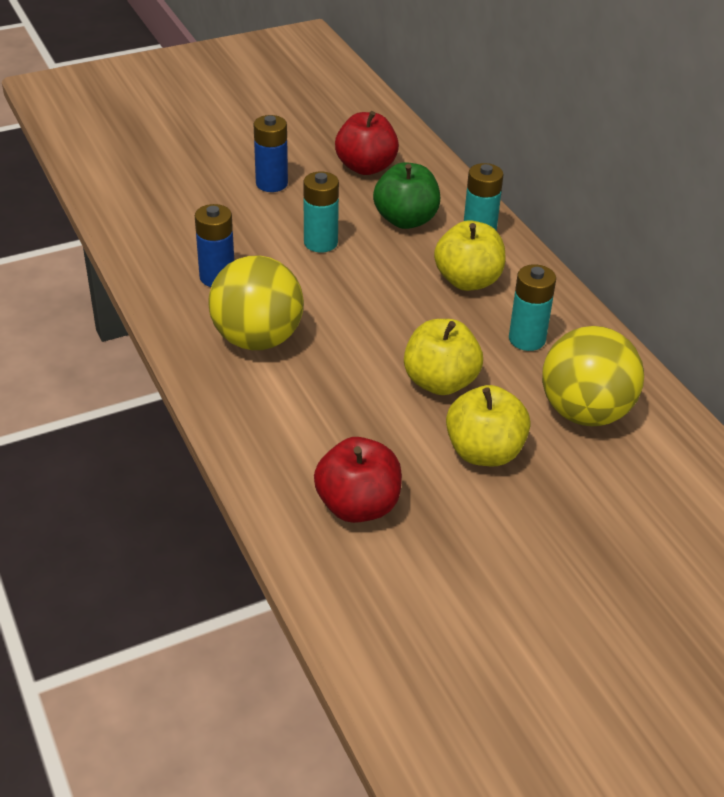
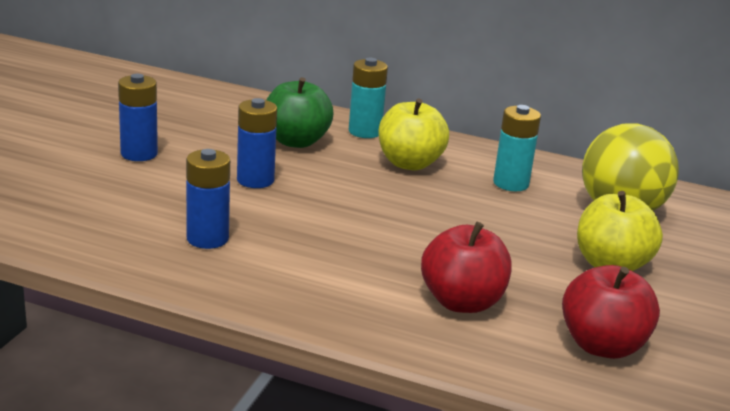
camera: 45 degrees left, 15 degrees down
(257, 339) = (323, 268): yellow ball -> none
(320, 243) = (255, 180): turquoise battery -> blue battery
(366, 167) = (203, 117): red apple -> red apple (462, 302)
(440, 382) = (506, 235): yellow apple -> none

